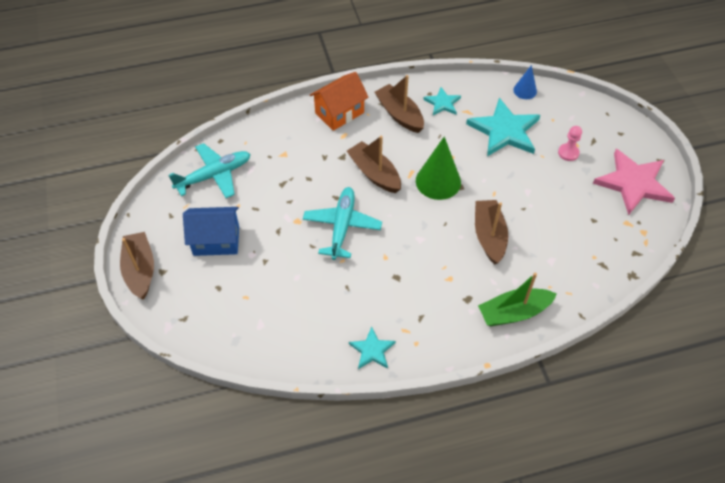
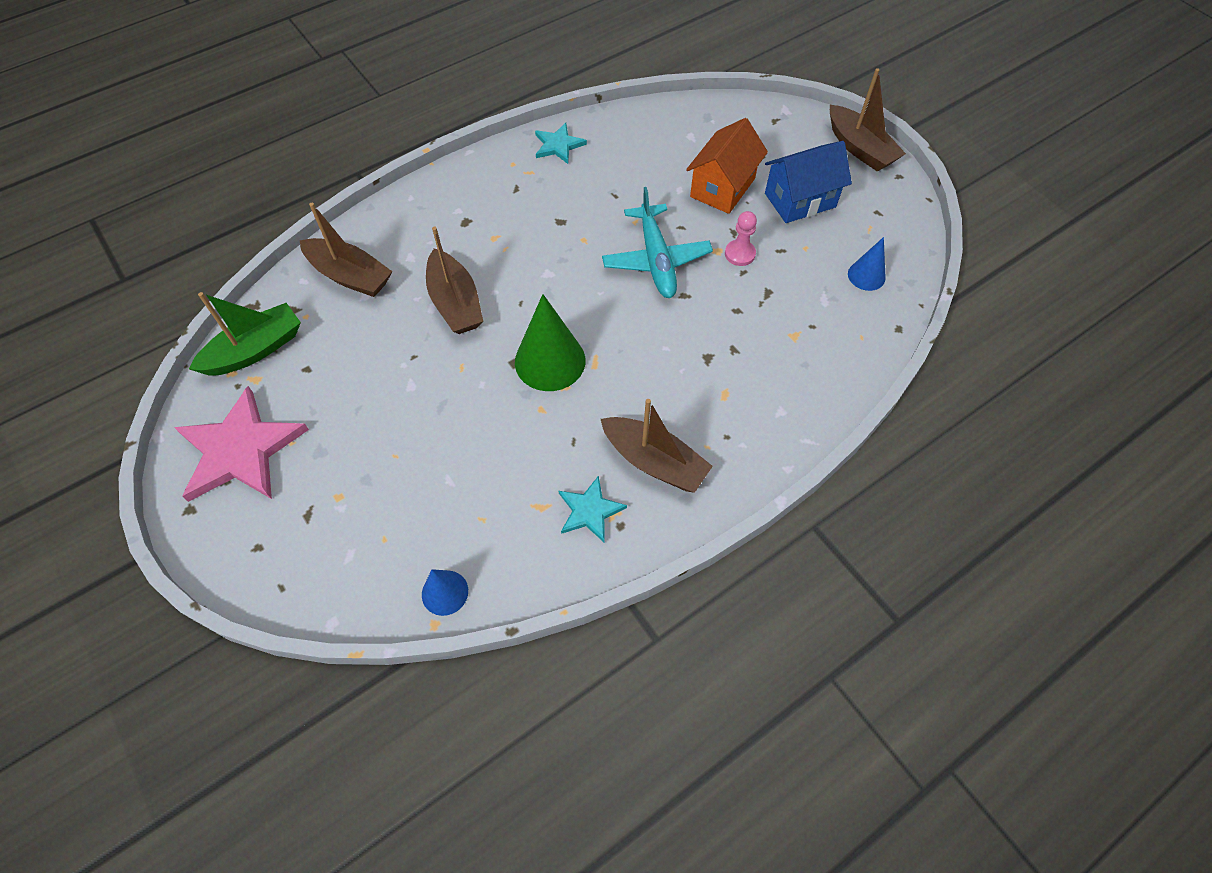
camera: 160 degrees right, 5 degrees up
(214, 175) = (866, 276): turquoise plane -> blue cone
(339, 113) = (753, 433): orange house -> orange house (722, 188)
(374, 173) = (648, 345): brown boat -> brown boat (350, 276)
(504, 131) = (466, 486): turquoise star -> none
(514, 312) = (406, 222): green boat -> green boat (255, 350)
(568, 153) = (351, 475): pink pawn -> pink pawn (740, 254)

